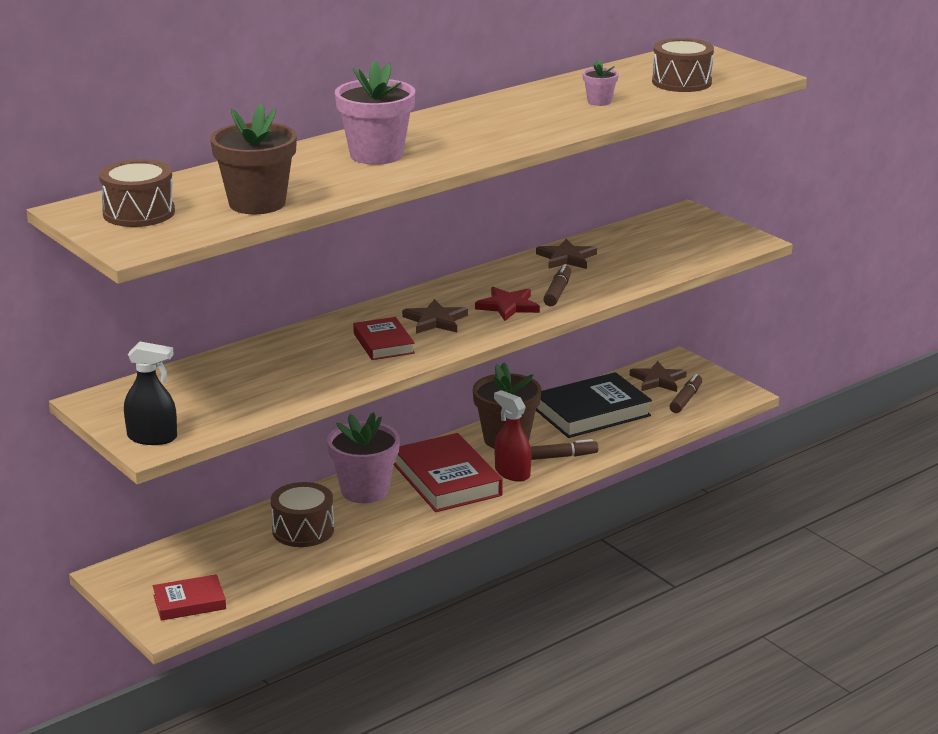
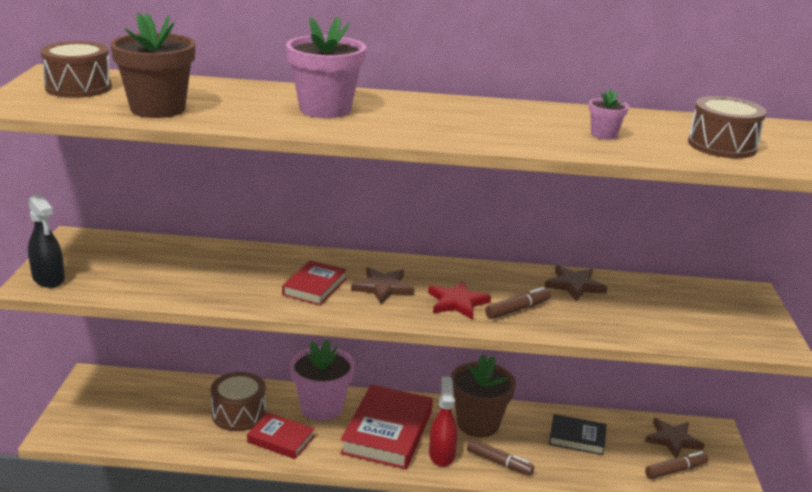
camera: 40 degrees right, 0 degrees up
(189, 602) = (95, 425): red book -> red book (281, 439)
(592, 412) = (577, 438): black book -> black book, size x0.57

